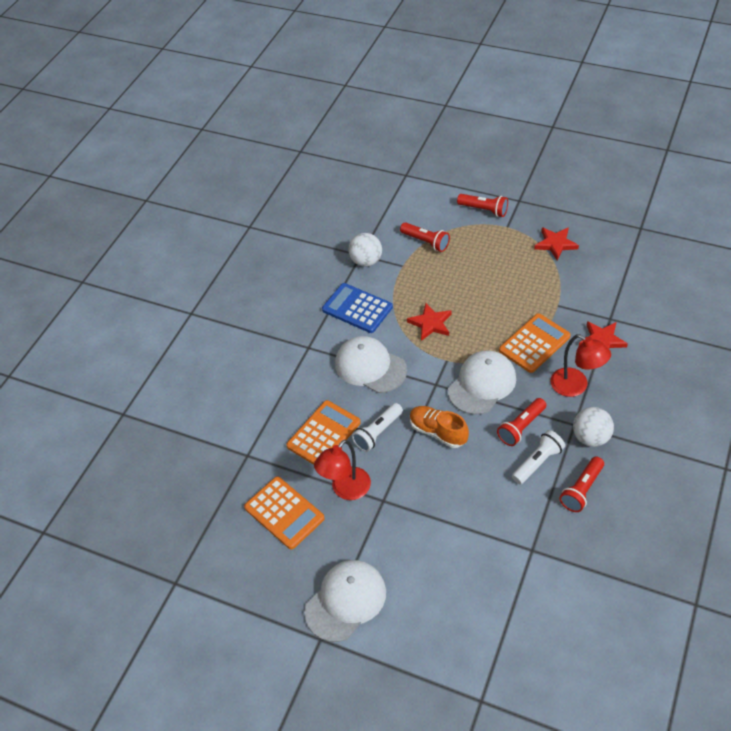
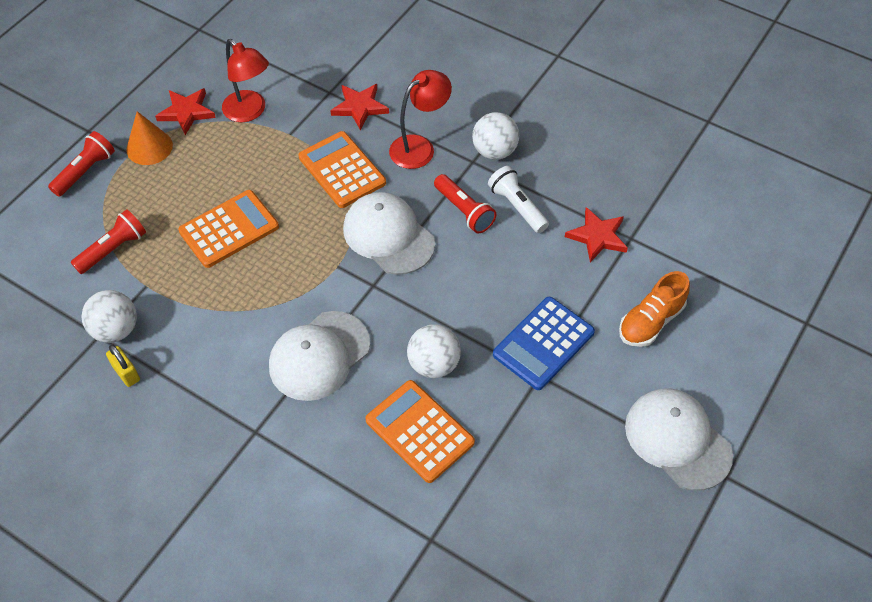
camera: 85 degrees left, 5 degrees up
(284, 513) = (538, 498): orange calculator -> orange calculator (229, 229)
(337, 275) = (126, 373): none -> yellow padlock
(346, 490) = (516, 416): red lamp -> red lamp (250, 112)
(357, 308) = (205, 356): blue calculator -> blue calculator (543, 343)
(378, 433) = (433, 364): white flashlight -> white ball
(430, 323) = (268, 271): red star -> red star (597, 236)
(438, 432) = (449, 296): orange shoe -> orange shoe (650, 321)
(516, 234) = (149, 147): none -> orange cone
(582, 490) = (562, 176): red flashlight -> none

